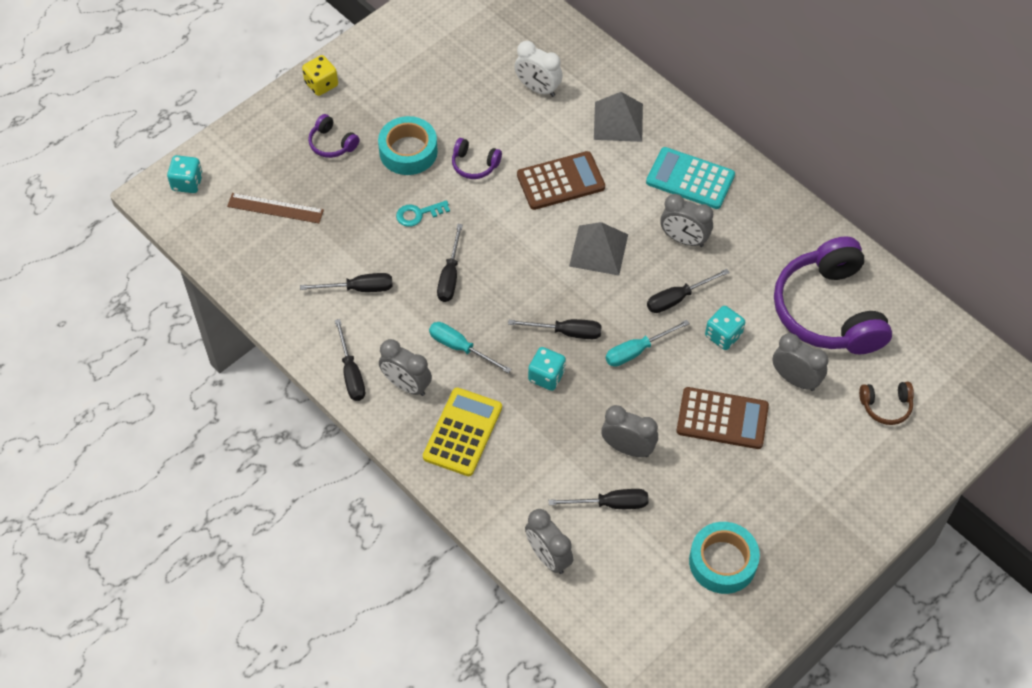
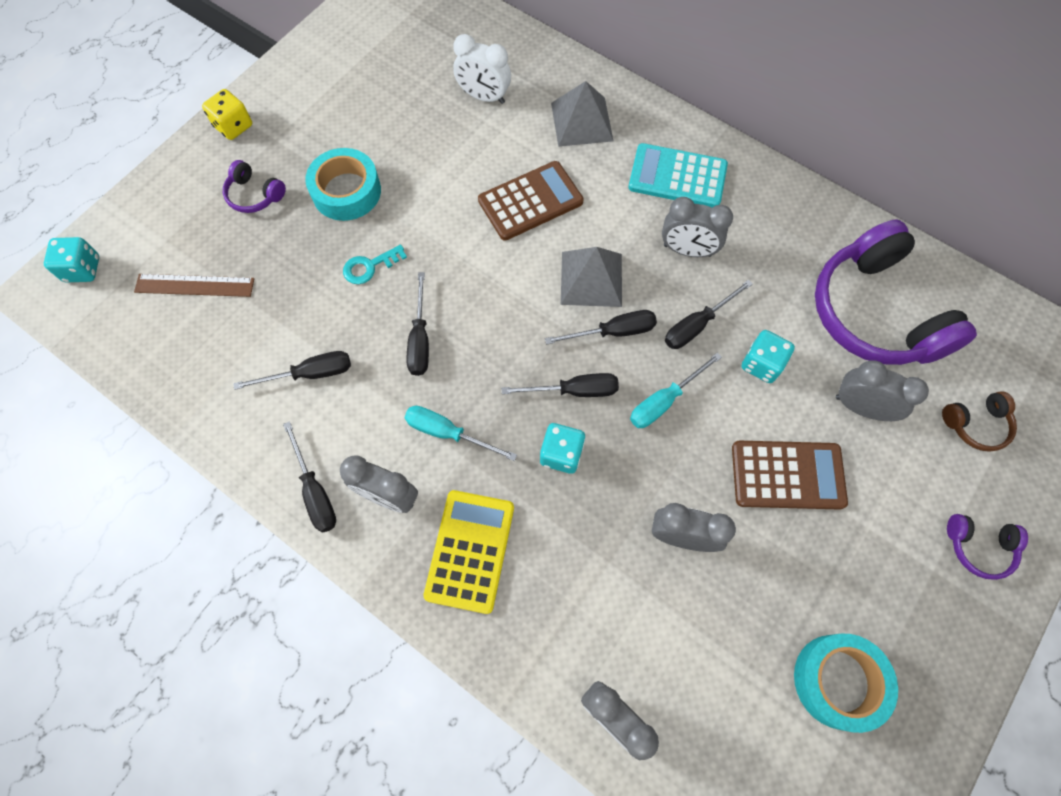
camera: 10 degrees left, 10 degrees up
(474, 165) = (427, 196): purple headphones -> purple headphones (979, 547)
(610, 504) = (677, 621): black screwdriver -> black screwdriver (613, 332)

